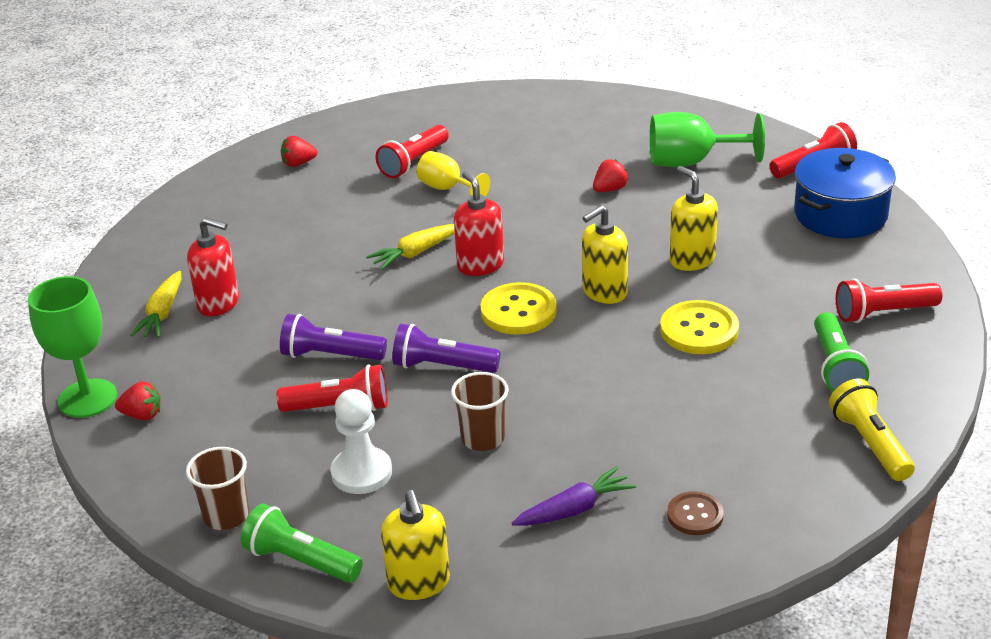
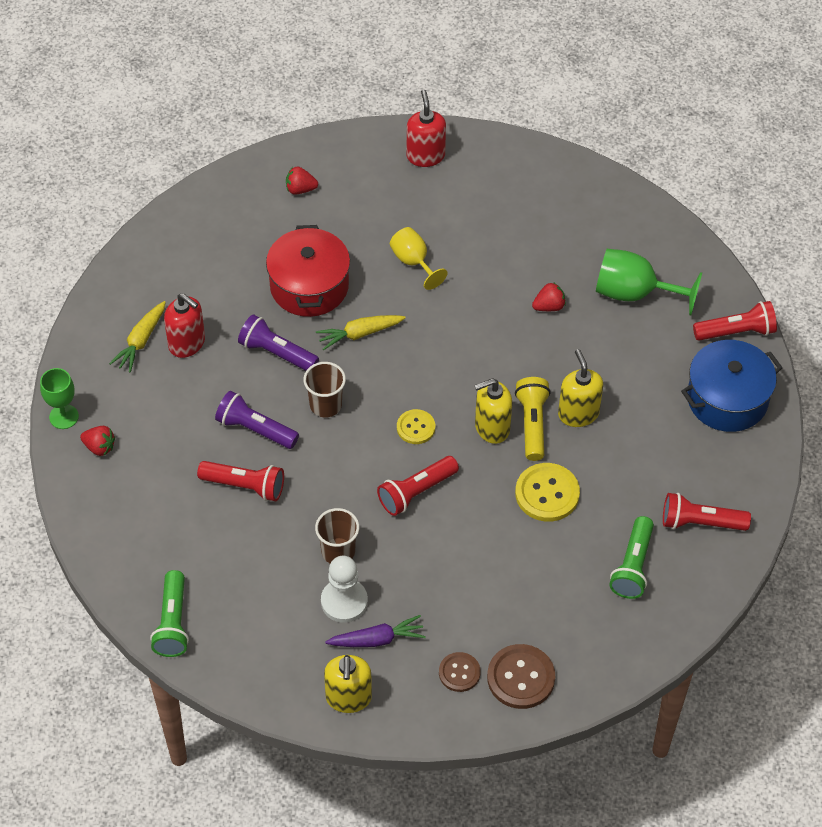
camera: 15 degrees right, 20 degrees up
(87, 398) = (64, 416): green goblet -> green goblet, size x0.64
(226, 516) = (133, 565): brown cup -> brown cup (325, 405)
(300, 561) = (173, 623): green flashlight -> green flashlight turned 135 degrees counterclockwise
(341, 230) = (309, 286): none -> red pot
(361, 473) = (240, 556): white pawn -> white pawn (344, 601)
(413, 162) = (397, 218): red flashlight -> red flashlight (416, 492)
(419, 583) = (246, 668): yellow soap dispenser -> yellow soap dispenser (348, 698)
(442, 366) = (335, 468): purple flashlight -> purple flashlight (276, 353)
(480, 265) = (406, 365): red soap dispenser -> red soap dispenser (425, 156)
(518, 311) = (416, 427): yellow button -> yellow button, size x0.62
(773, 500) = (521, 678): none -> brown button
(870, 443) = (618, 649): yellow flashlight -> yellow flashlight (532, 424)

